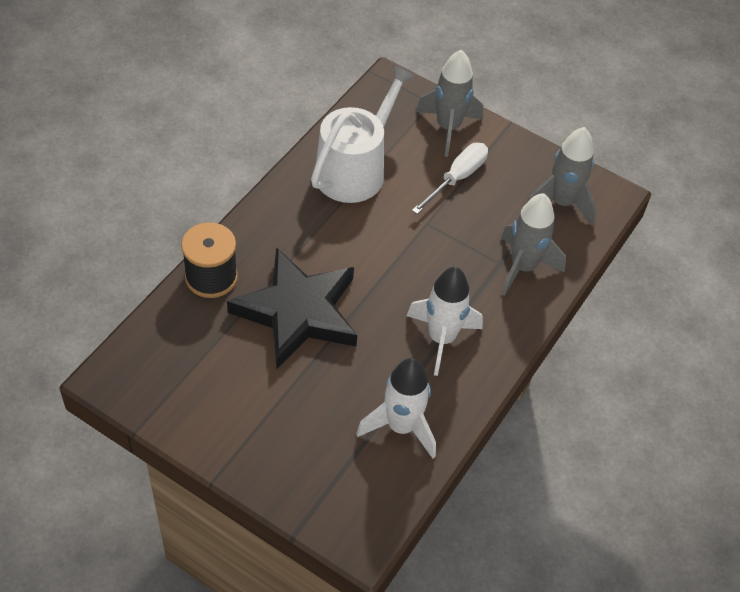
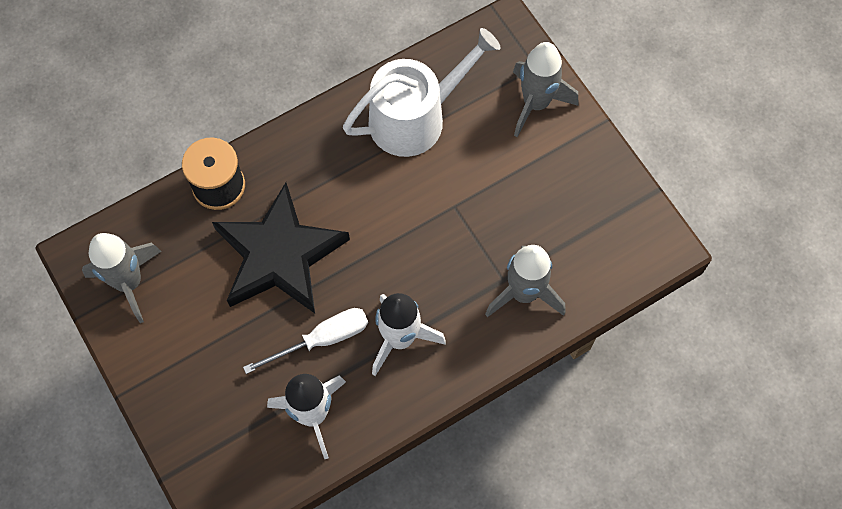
camera: 30 degrees right, 15 degrees up
(457, 178) = (512, 166): white screwdriver -> white screwdriver (322, 339)
(561, 203) = (606, 235): grey rocket -> grey rocket (129, 282)

